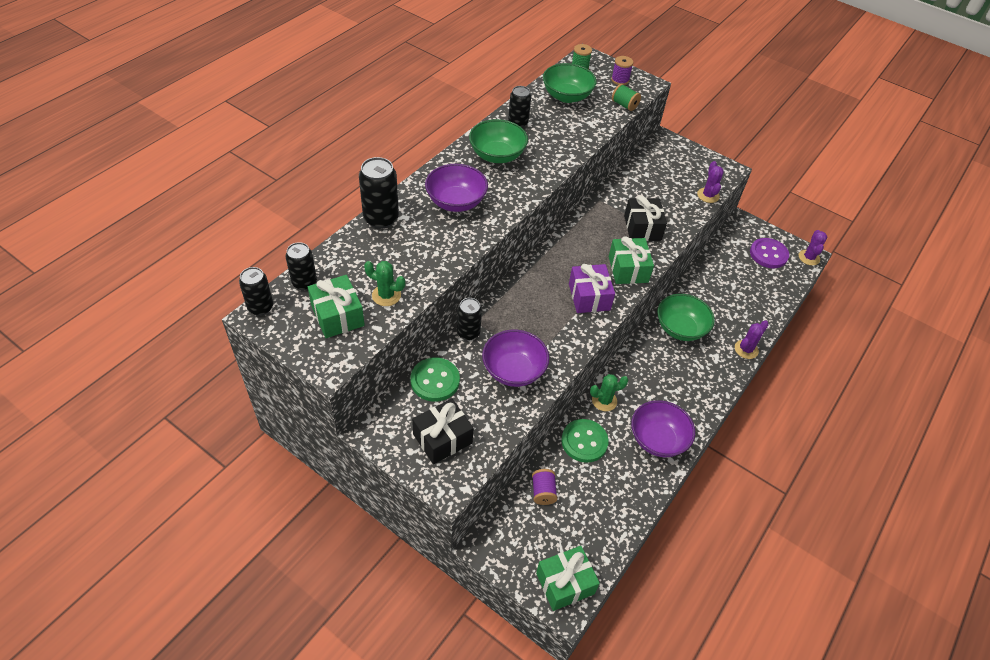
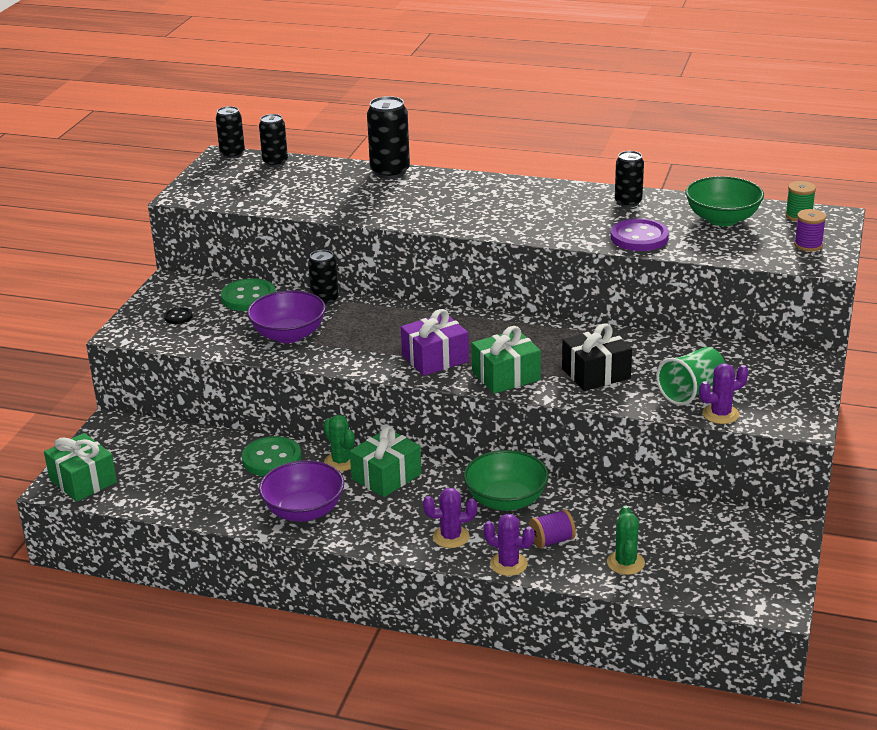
camera: 75 degrees right, 20 degrees down
(337, 316) = (243, 184): green gift -> green gift (386, 476)
(386, 295) = (284, 198): green cactus -> green cactus (625, 563)
(442, 438) = (178, 317): black gift -> black button
(456, 202) = (450, 199): purple bowl -> none
(497, 155) = (553, 203): green bowl -> none
(543, 492) = (190, 445): purple spool -> purple spool (552, 540)
(624, 105) = (752, 257): green spool -> none
(679, 197) = (691, 391): none -> green cup
(768, 254) = (737, 562): purple button -> purple button (639, 237)
(809, 257) = (770, 607): purple cactus -> purple cactus (451, 537)

